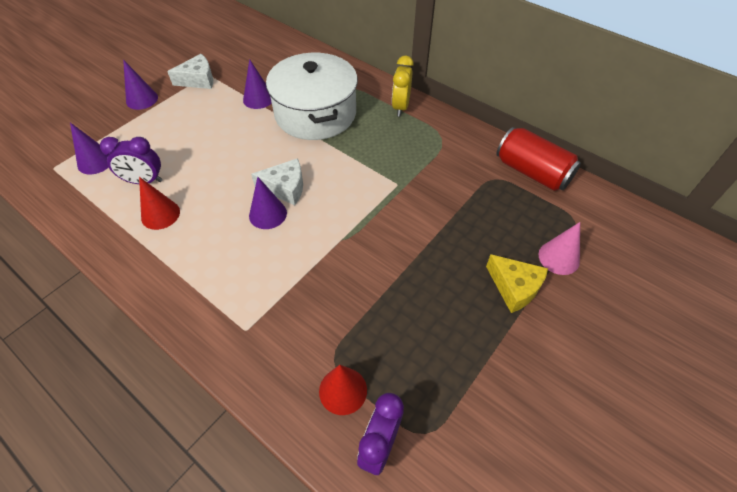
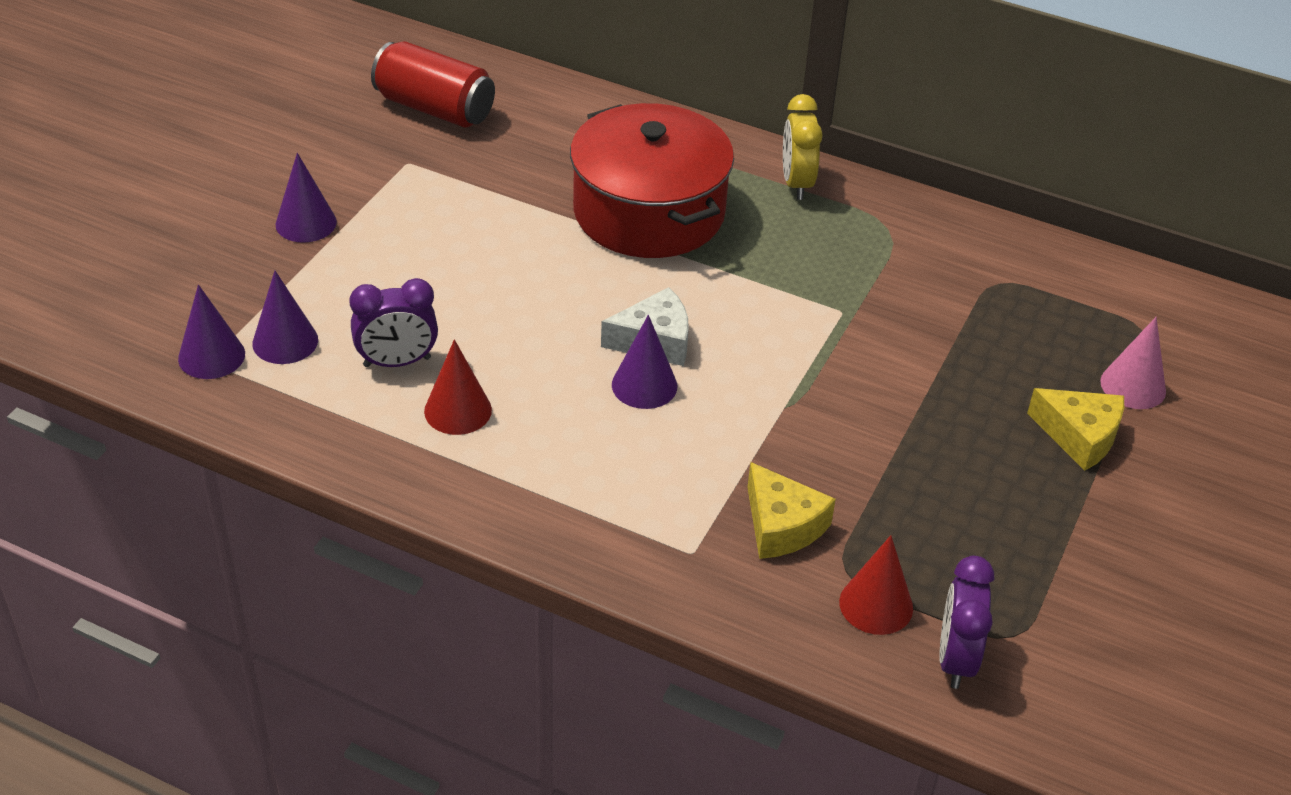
camera: 15 degrees left, 10 degrees down
(198, 80) = (396, 175): white cheese -> none
(258, 99) = (530, 197): purple cone -> purple cone (211, 356)
(307, 320) = (781, 526): none -> yellow cheese
(315, 113) = (649, 212): white pot -> red pot
(532, 172) = (1055, 265): red can -> red can (434, 108)

